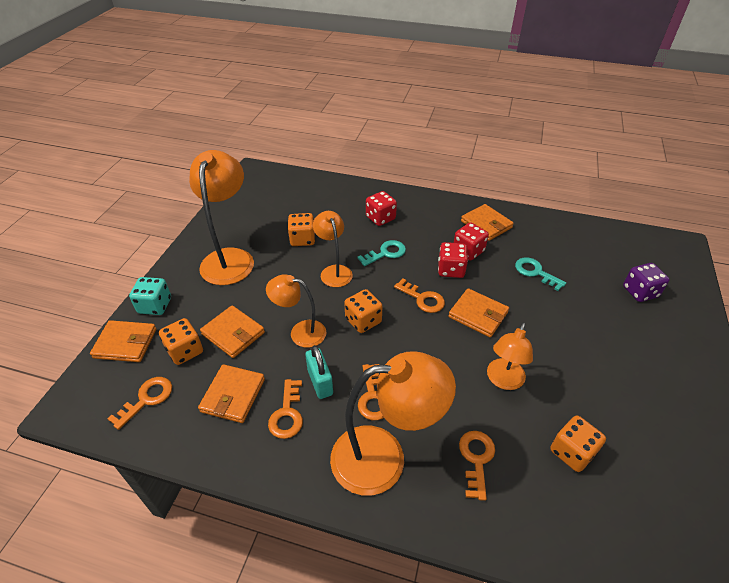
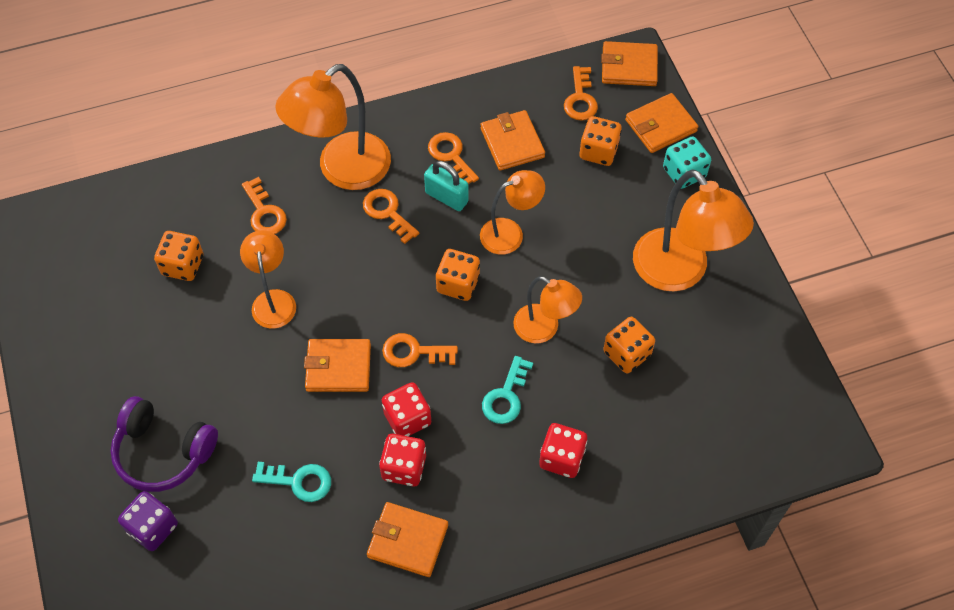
camera: 145 degrees right, 15 degrees up
(233, 333) = (574, 193): orange wallet -> orange wallet (629, 67)
(623, 326) = (163, 452): none -> purple headphones

